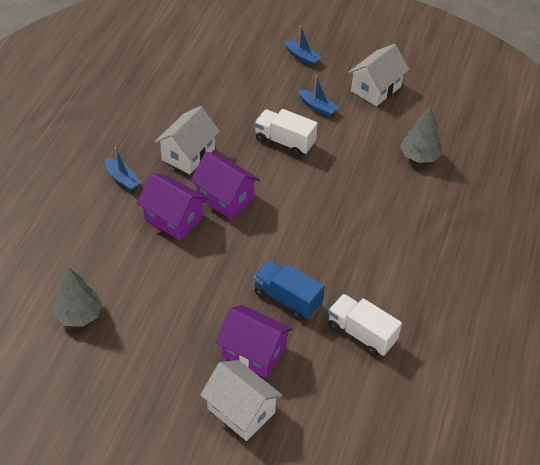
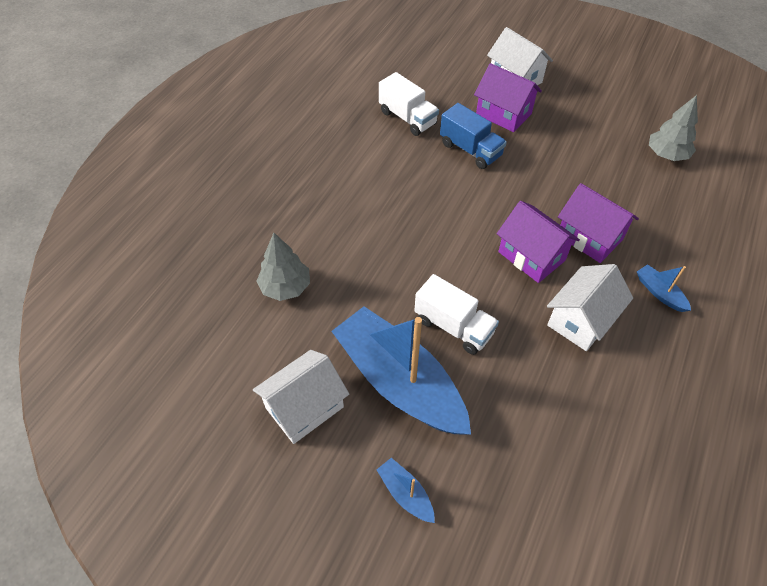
camera: 170 degrees left, 5 degrees up
(317, 107) = (399, 381): blue boat -> blue boat, size x2.48

